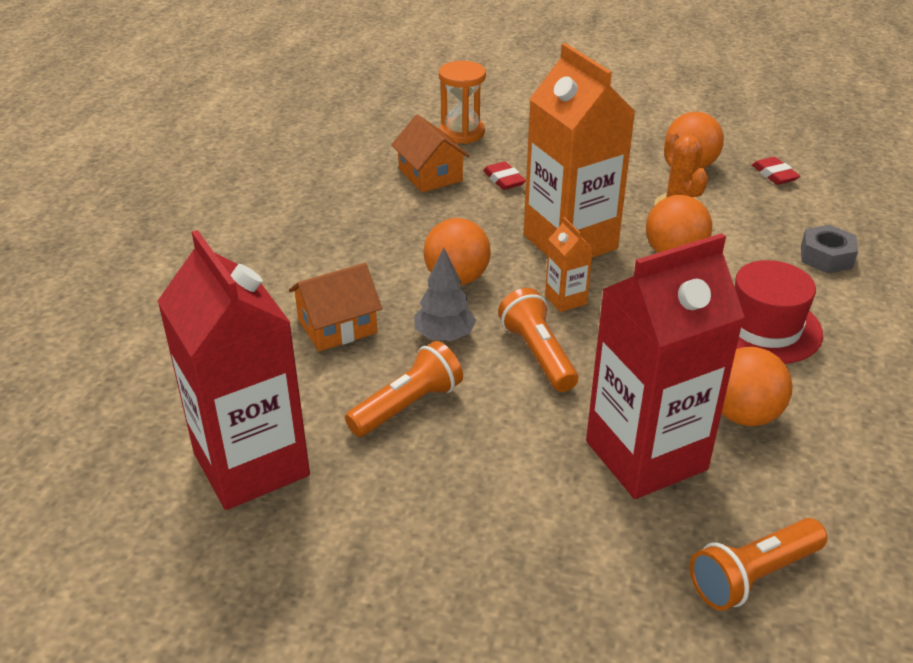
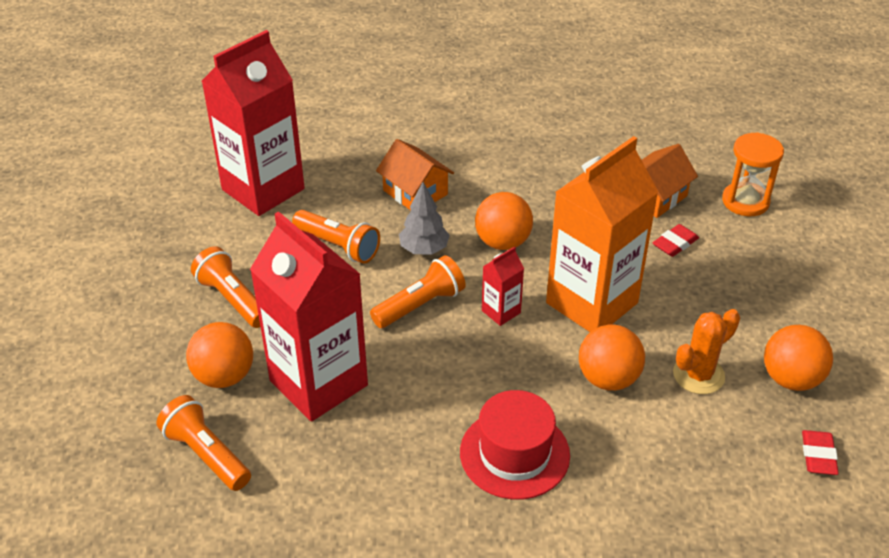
camera: 75 degrees right, 5 degrees up
(473, 522) = (232, 299): none -> orange flashlight
(565, 299) = (501, 312): orange carton -> red carton
(743, 414) = (384, 442): orange ball -> orange ball (224, 376)
(774, 175) = (818, 455): red eraser -> red eraser turned 45 degrees counterclockwise
(826, 257) = (663, 504): grey nut -> none

